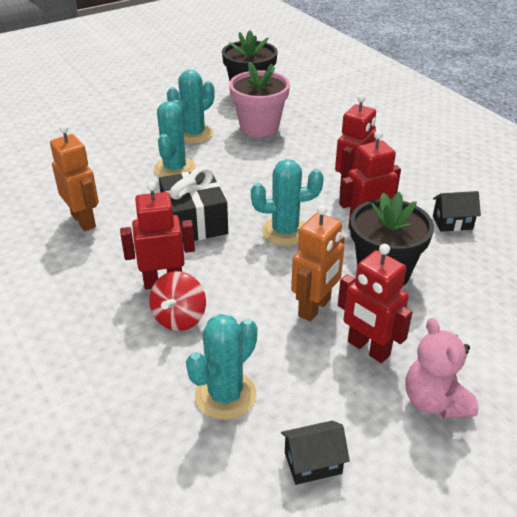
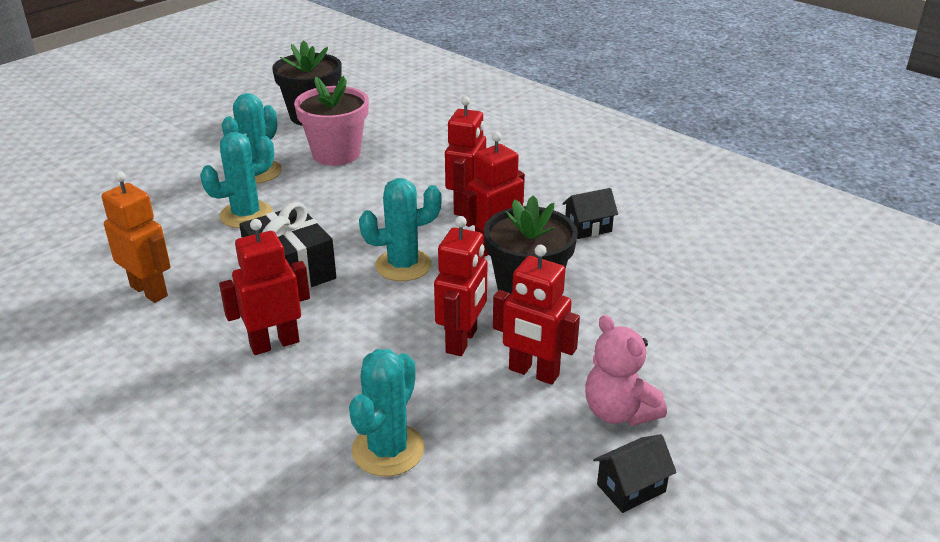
camera: 15 degrees left, 5 degrees down
(174, 168) = (246, 215): turquoise cactus -> turquoise cactus turned 60 degrees clockwise
(179, 318) = (307, 379): red spinning top -> none
(313, 463) = (507, 498): black house -> black house (631, 488)
(315, 308) = (462, 341): orange robot -> red robot

